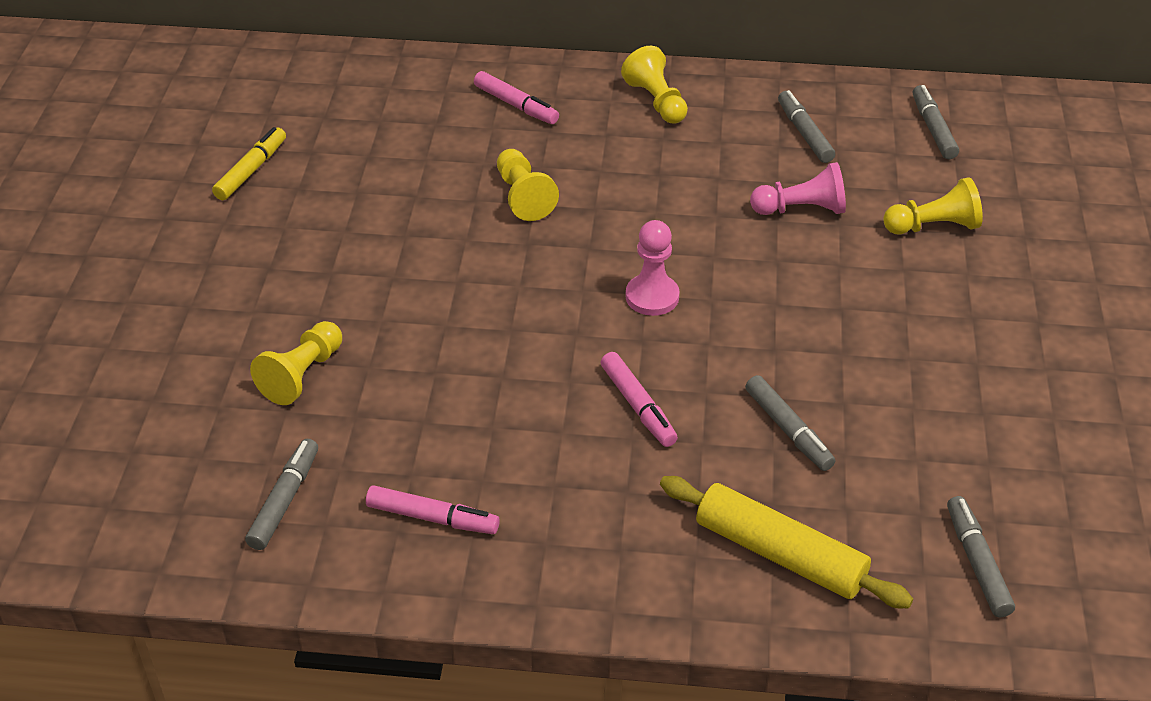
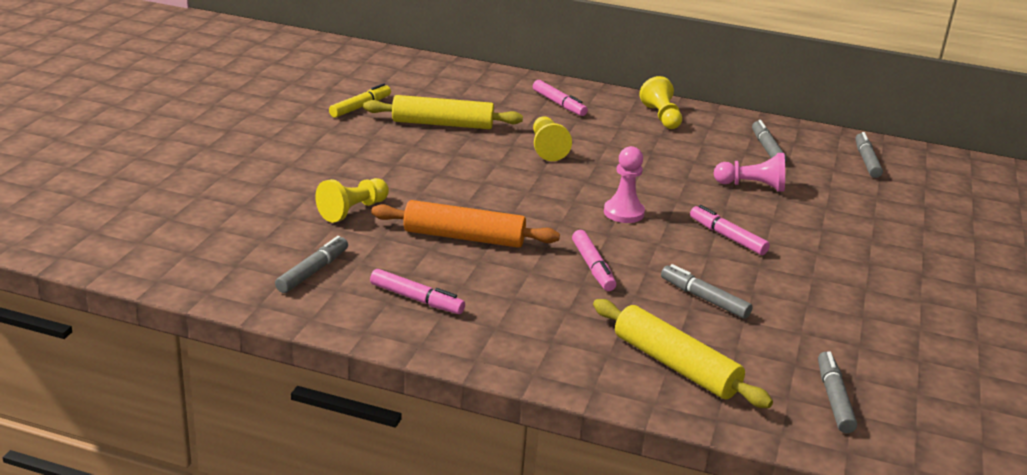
camera: 10 degrees right, 15 degrees down
(372, 180) = (442, 124): none -> yellow rolling pin
(461, 390) = (464, 237): none -> orange rolling pin
(788, 430) = (704, 299): grey marker -> grey marker turned 150 degrees clockwise
(791, 311) = (727, 237): none -> pink marker
(933, 226) = (852, 210): yellow pawn -> none

